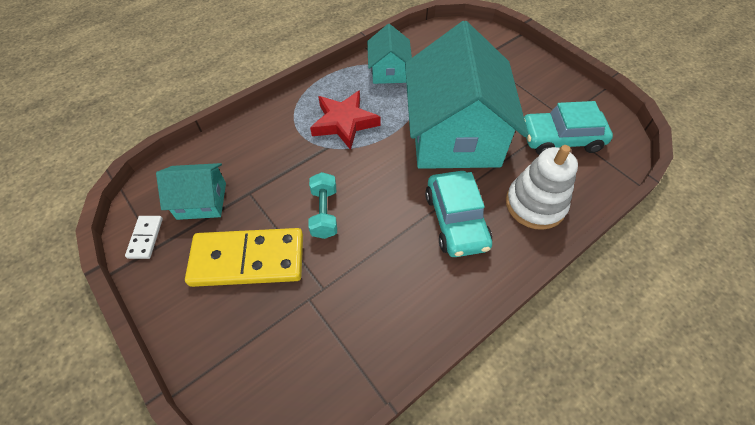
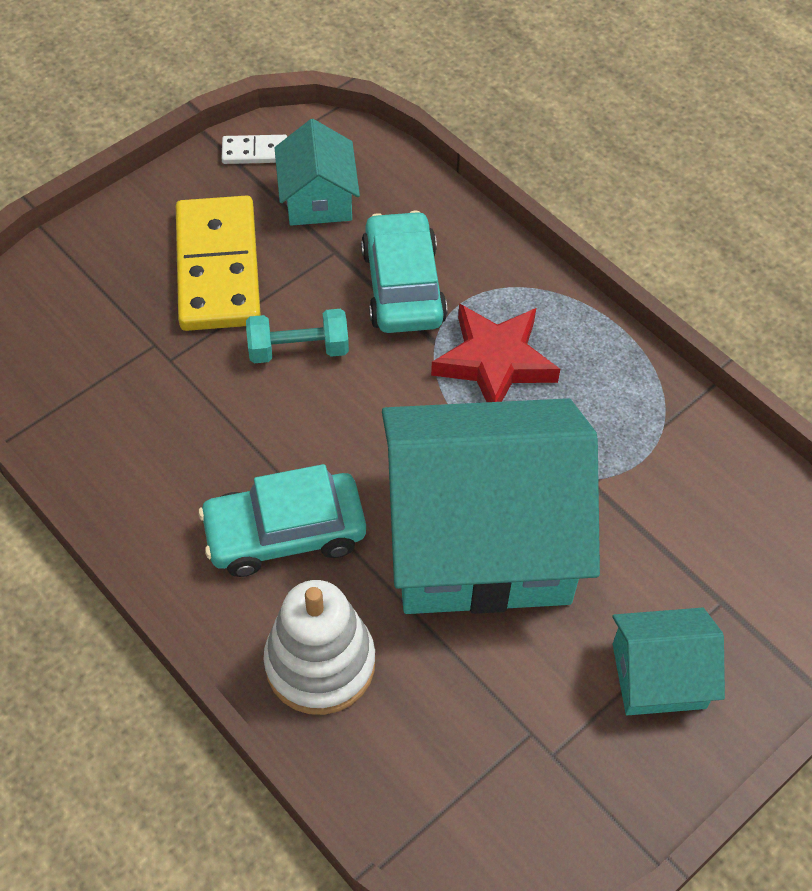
camera: 85 degrees right, 0 degrees up
(389, 71) = (646, 427): turquoise house -> turquoise house (658, 676)
(561, 139) = (487, 736): turquoise car -> turquoise car (403, 286)

